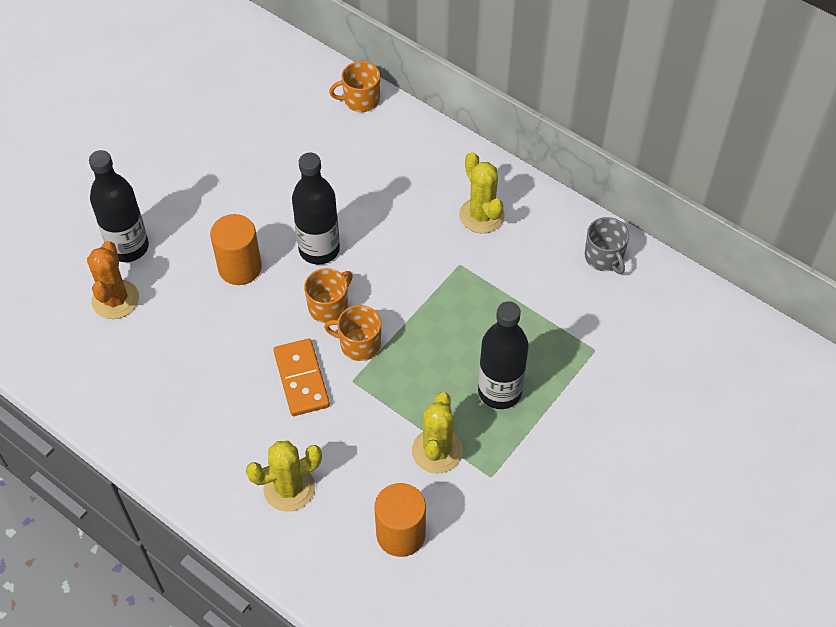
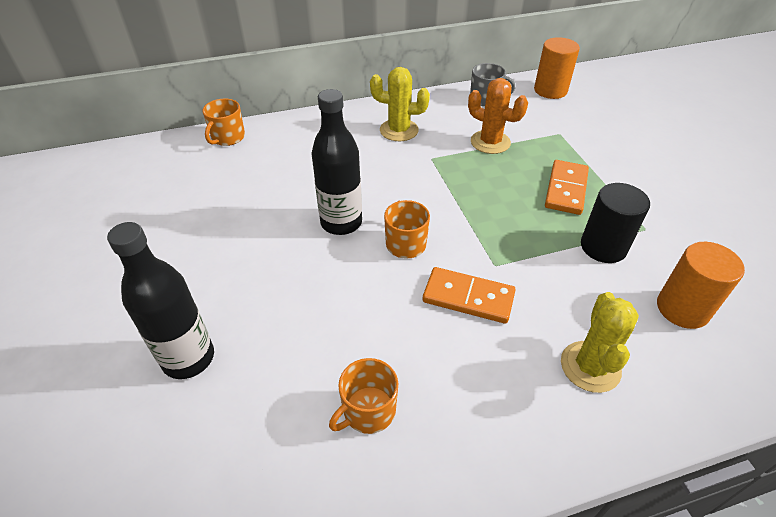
camera: 55 degrees left, 10 degrees down
(115, 299) = (240, 405): orange cactus -> orange cactus (490, 142)
(240, 268) = (306, 282): orange cylinder -> orange cylinder (550, 90)
(359, 344) = (460, 243): orange mug -> orange mug (368, 411)
(437, 451) = (603, 247): yellow cactus -> black cylinder
(499, 391) = (566, 189): black bottle -> orange domino

